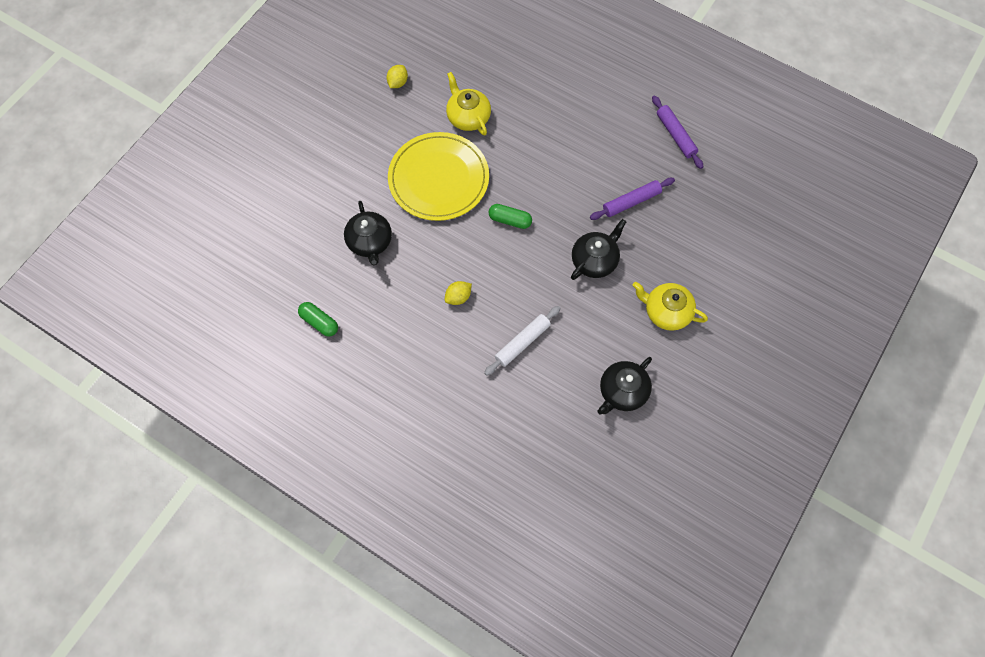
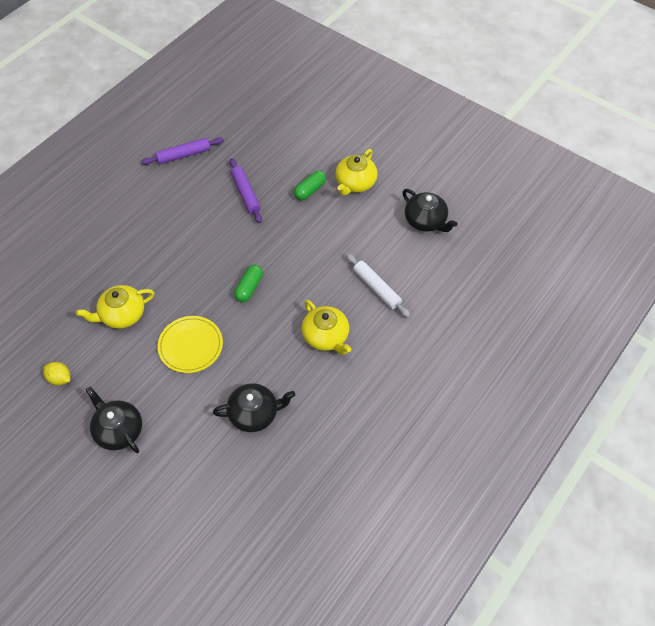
camera: 85 degrees left, 10 degrees down
(319, 322) = (342, 466): green capsule -> green capsule (310, 190)
(438, 179) = (190, 346): yellow plate -> yellow plate, size x0.62
(458, 297) = (326, 336): yellow lemon -> yellow teapot
(595, 260) = (300, 226): black teapot -> black teapot (118, 430)

